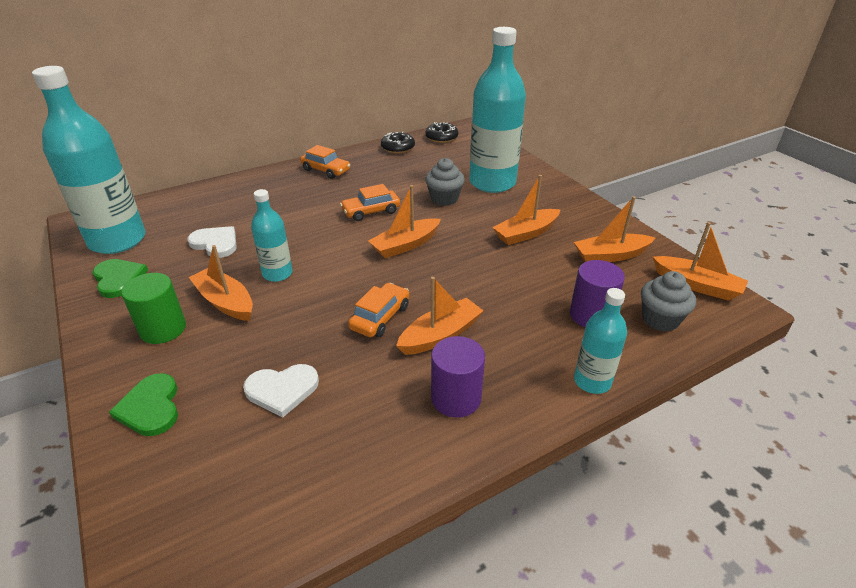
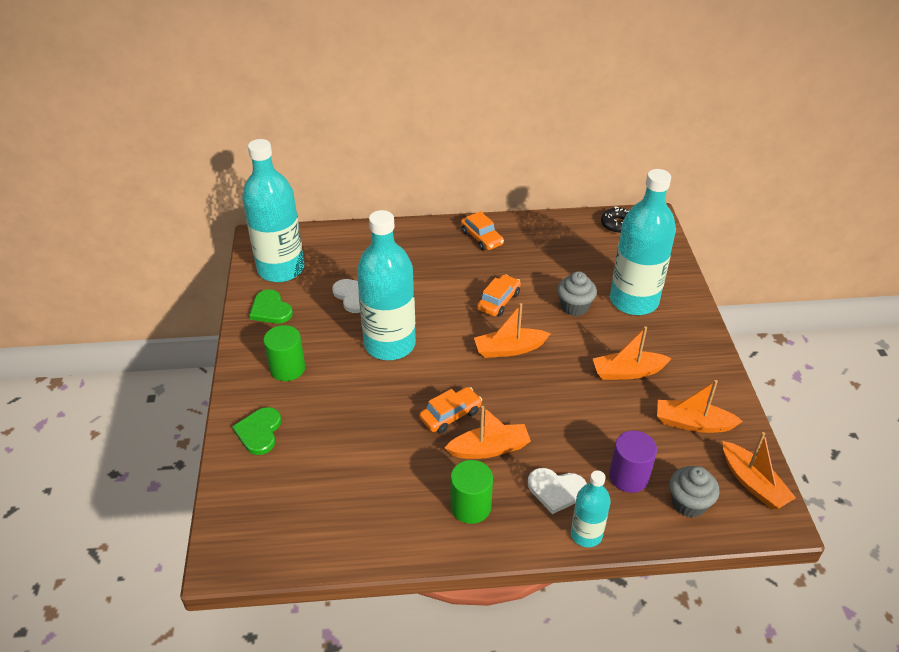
camera: 25 degrees right, 5 degrees up
(118, 279) = (270, 309): green heart -> green heart turned 150 degrees clockwise
(225, 302) = (340, 359): orange boat -> none
(277, 274) = (390, 344): turquoise bottle -> turquoise bottle, size x1.96
(282, 390) = (350, 451): white heart -> white heart (556, 490)
(371, 211) = (498, 301): orange car -> orange car turned 120 degrees clockwise
(398, 148) = (565, 227): black donut -> none
(456, 398) = (470, 506): purple cylinder -> green cylinder

